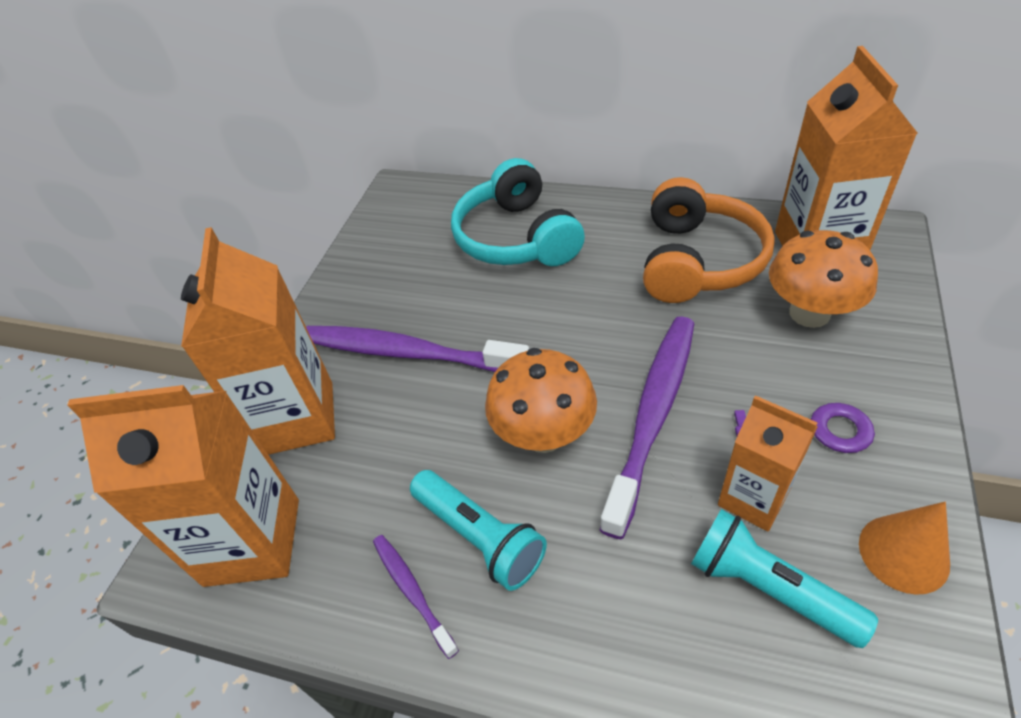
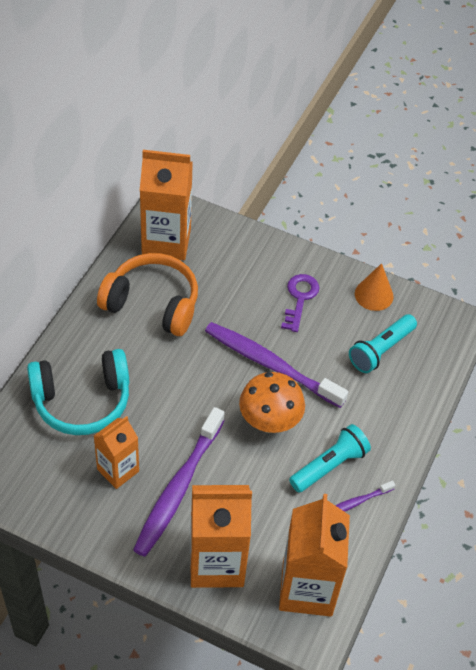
camera: 90 degrees left, 5 degrees up
(753, 498) = (334, 339): orange carton -> orange carton (118, 470)
(809, 313) = (219, 267): orange mushroom -> none

